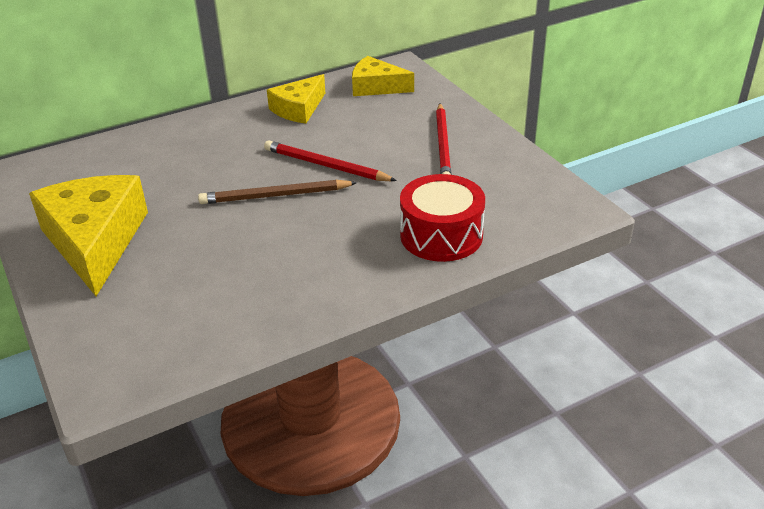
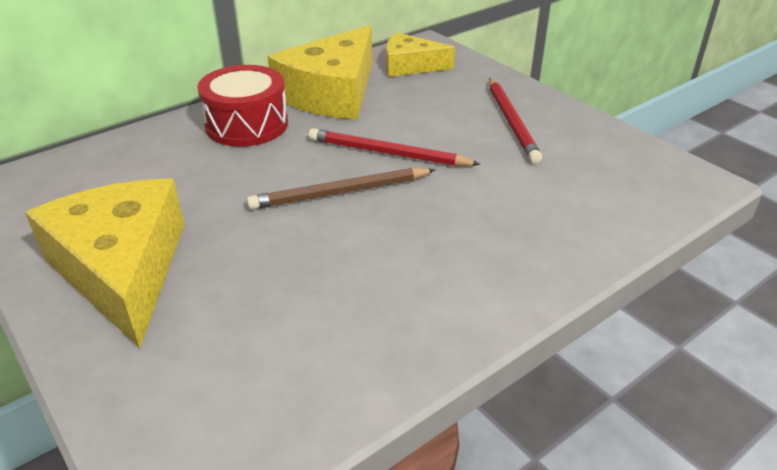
camera: 10 degrees left, 0 degrees up
(298, 109) = (332, 93): yellow cheese -> yellow cheese, size x1.72
(441, 235) = (559, 225): red drum -> red drum (247, 125)

